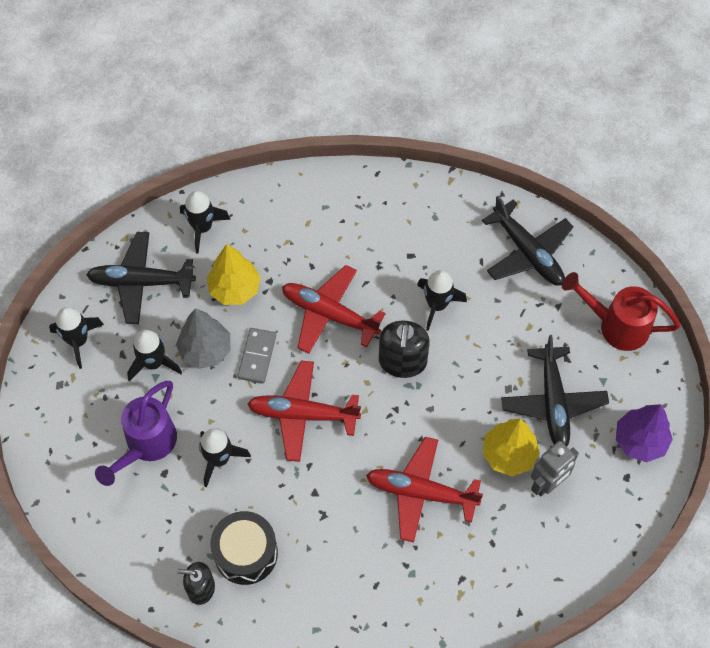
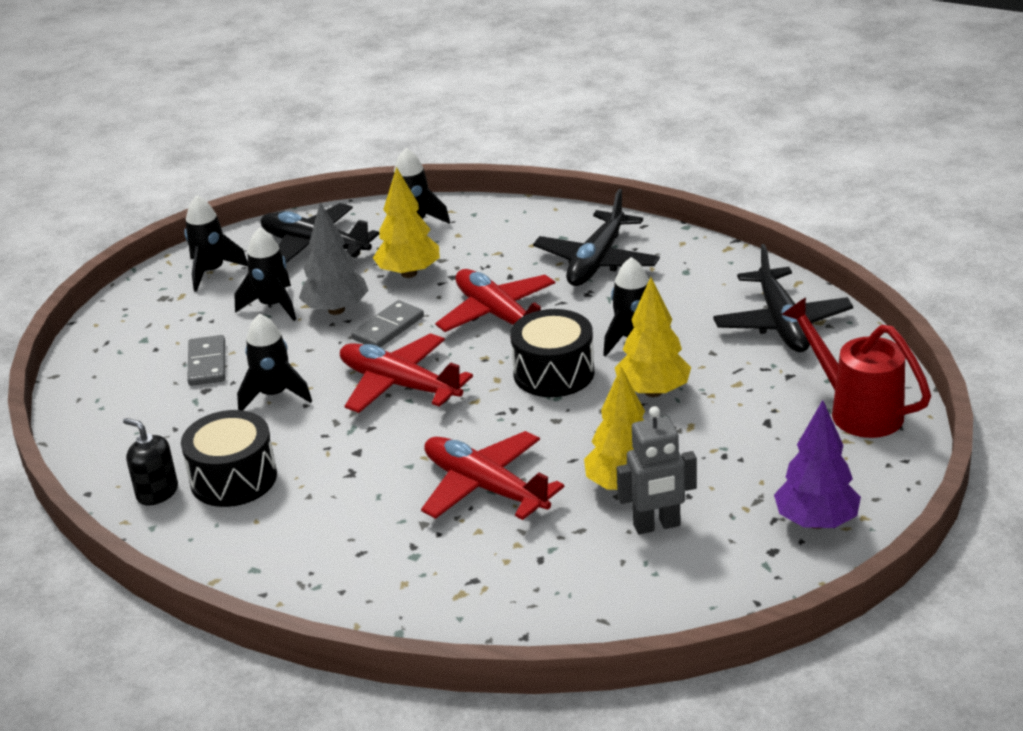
camera: 30 degrees right, 30 degrees down
(146, 445) = (207, 363): purple watering can -> grey domino
(402, 361) = (553, 373): black soap dispenser -> black drum
(479, 355) = (653, 391): none -> yellow tree
(553, 403) = (719, 456): black plane -> black plane (597, 261)

